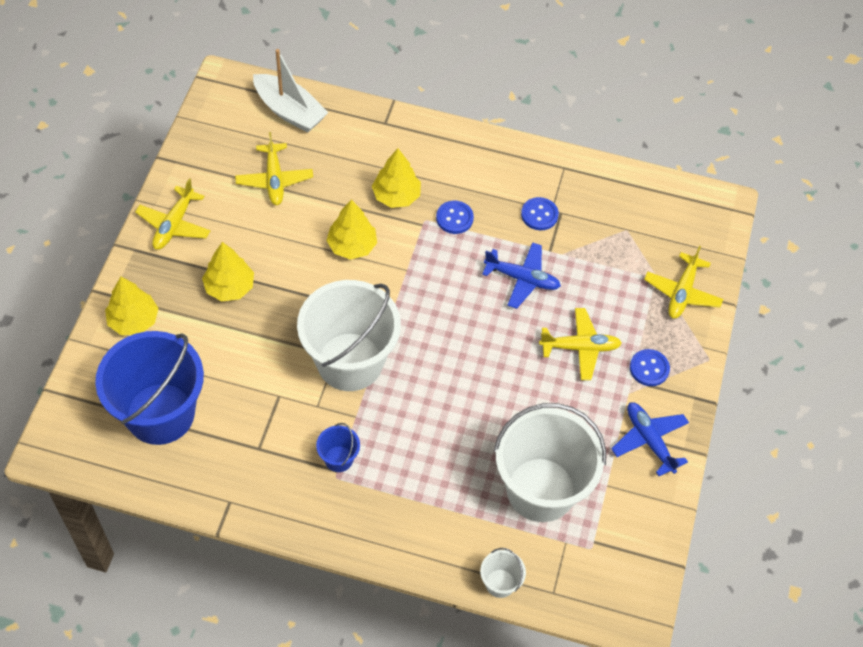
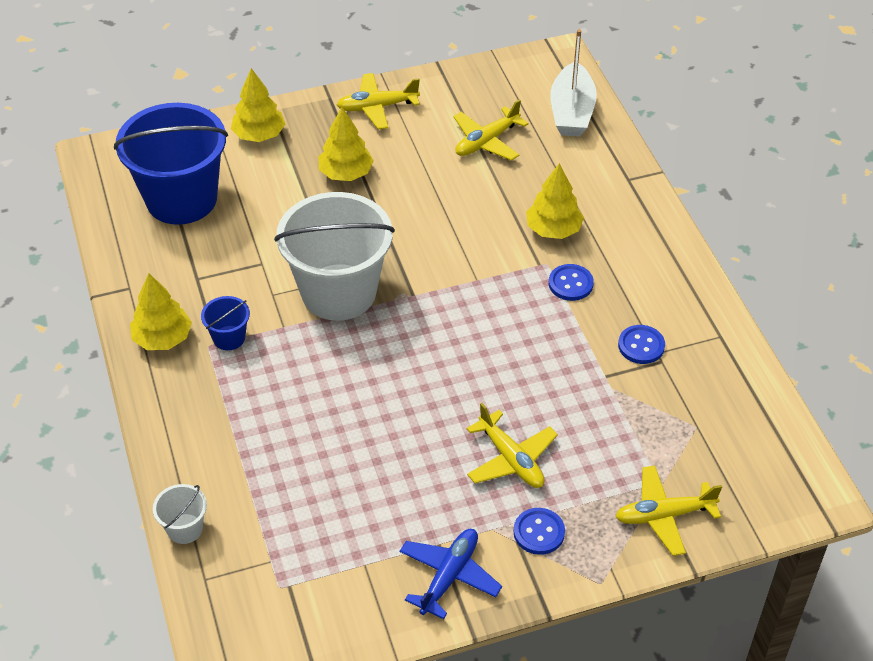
camera: 60 degrees right, 10 degrees down
(352, 246) = (466, 228): yellow tree -> yellow tree (163, 338)
(522, 279) = (550, 371): blue plane -> none
(540, 489) = (315, 509): white bucket -> none

